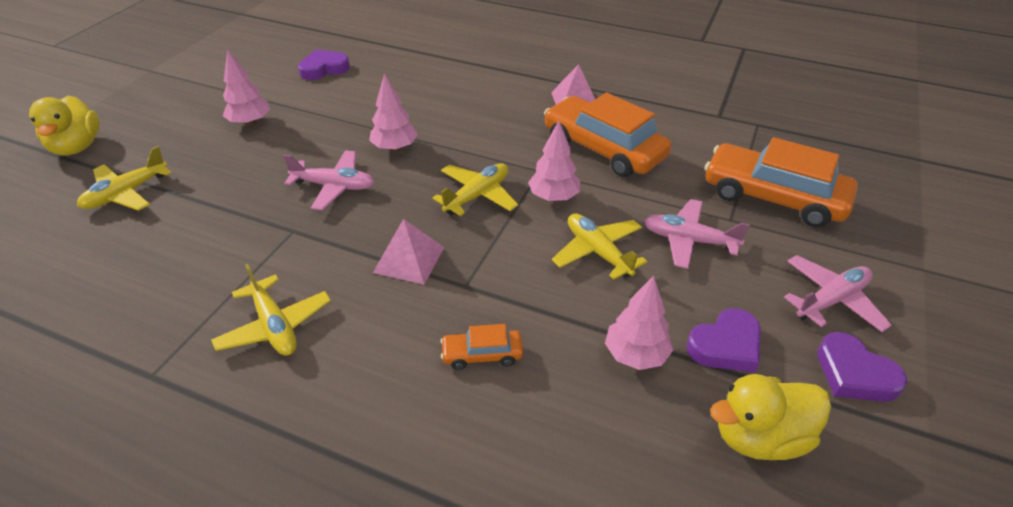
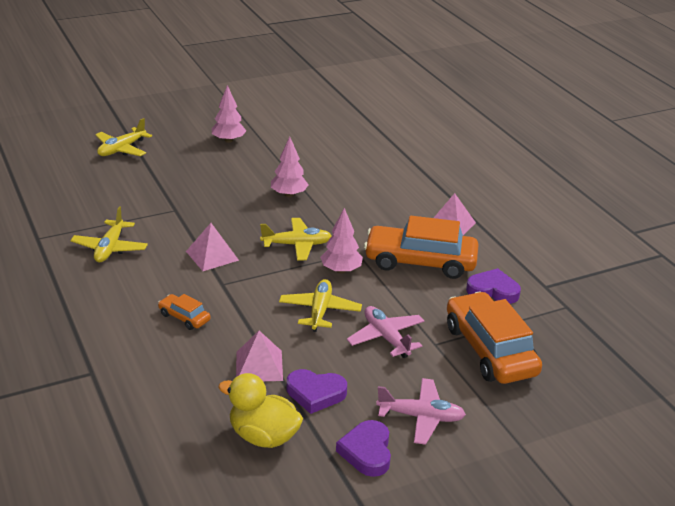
camera: 40 degrees right, 10 degrees down
(77, 147) = (127, 112): yellow duck -> none
(126, 193) = (122, 149): yellow plane -> yellow plane turned 45 degrees counterclockwise
(324, 69) = (314, 127): purple heart -> purple heart (493, 290)
(334, 186) = (225, 198): pink plane -> none
(603, 148) = (420, 261): orange car -> orange car turned 75 degrees counterclockwise
(635, 355) = (259, 366): pink tree -> pink pyramid

